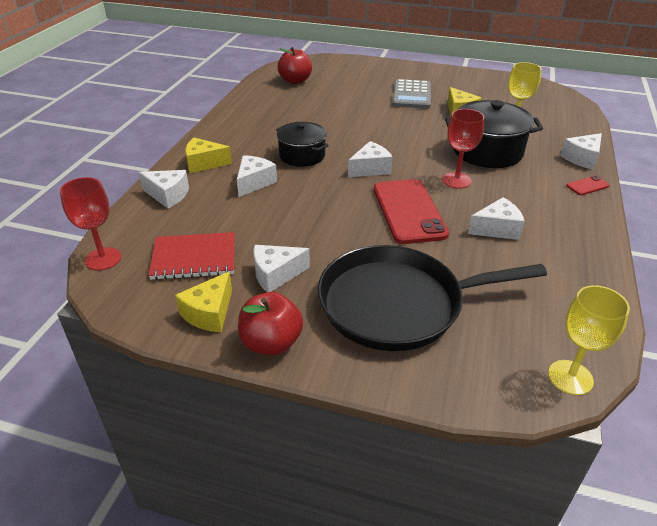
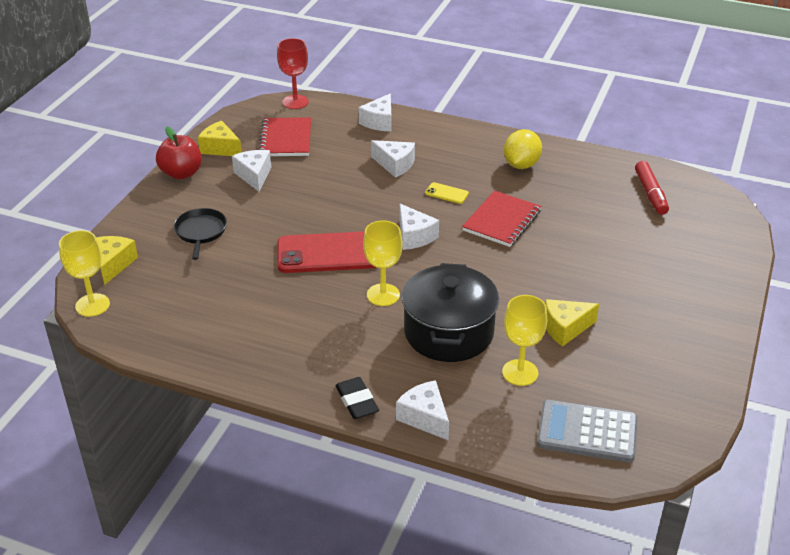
camera: 95 degrees right, 0 degrees up
(204, 163) = (434, 137): yellow cheese -> yellow cheese (113, 264)
(256, 124) = (521, 165): none -> yellow lemon
(295, 81) = (650, 194): red apple -> red marker
(302, 155) = (446, 193): black pot -> yellow phone
(339, 132) = (502, 221): none -> red notebook
(397, 304) = (200, 232): black pan -> black pan, size x0.46
(411, 95) = (617, 290): grey calculator -> grey calculator (587, 432)
(456, 180) = (383, 295): red goblet -> yellow goblet
(497, 229) = (286, 306): white cheese -> none
(587, 186) = (357, 401): red phone -> black eraser

